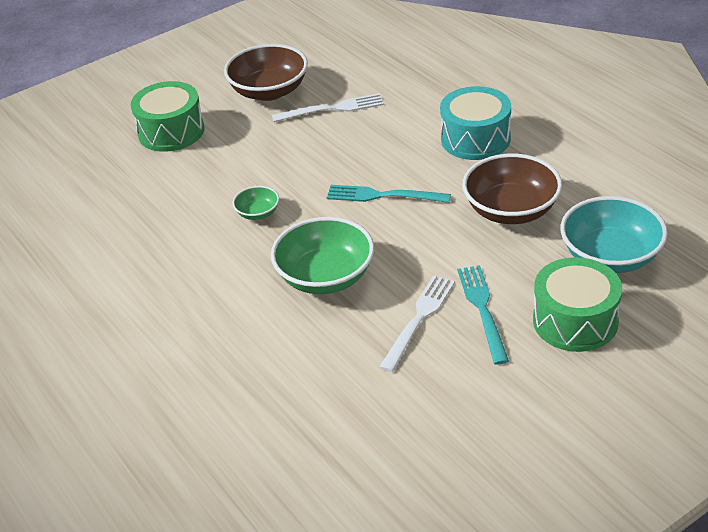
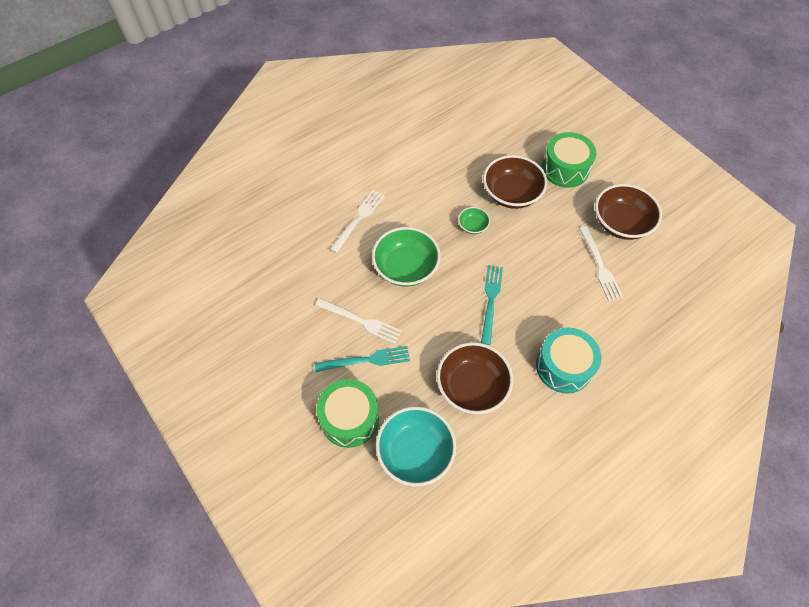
camera: 85 degrees right, 20 degrees up
(206, 178) = (511, 194): none -> brown bowl
(227, 334) = (359, 219): none -> white fork

